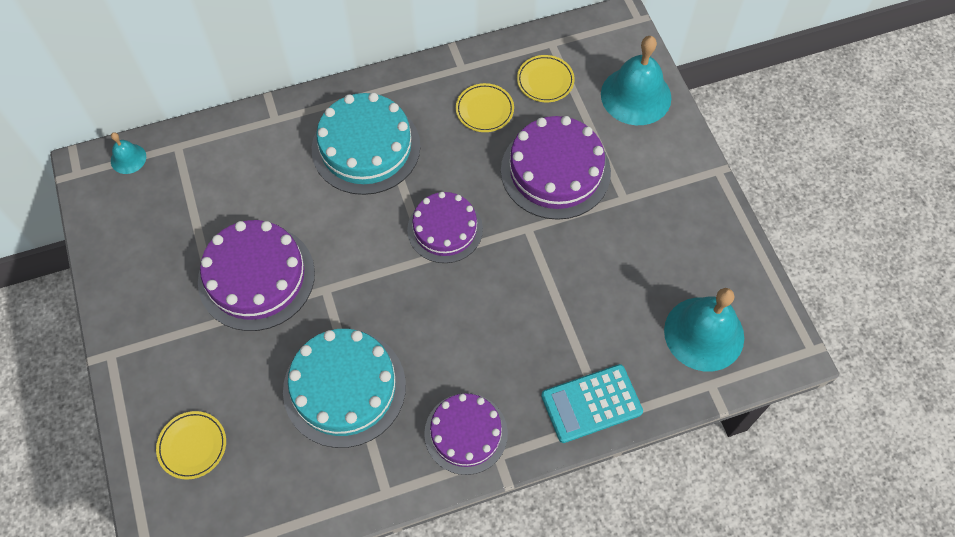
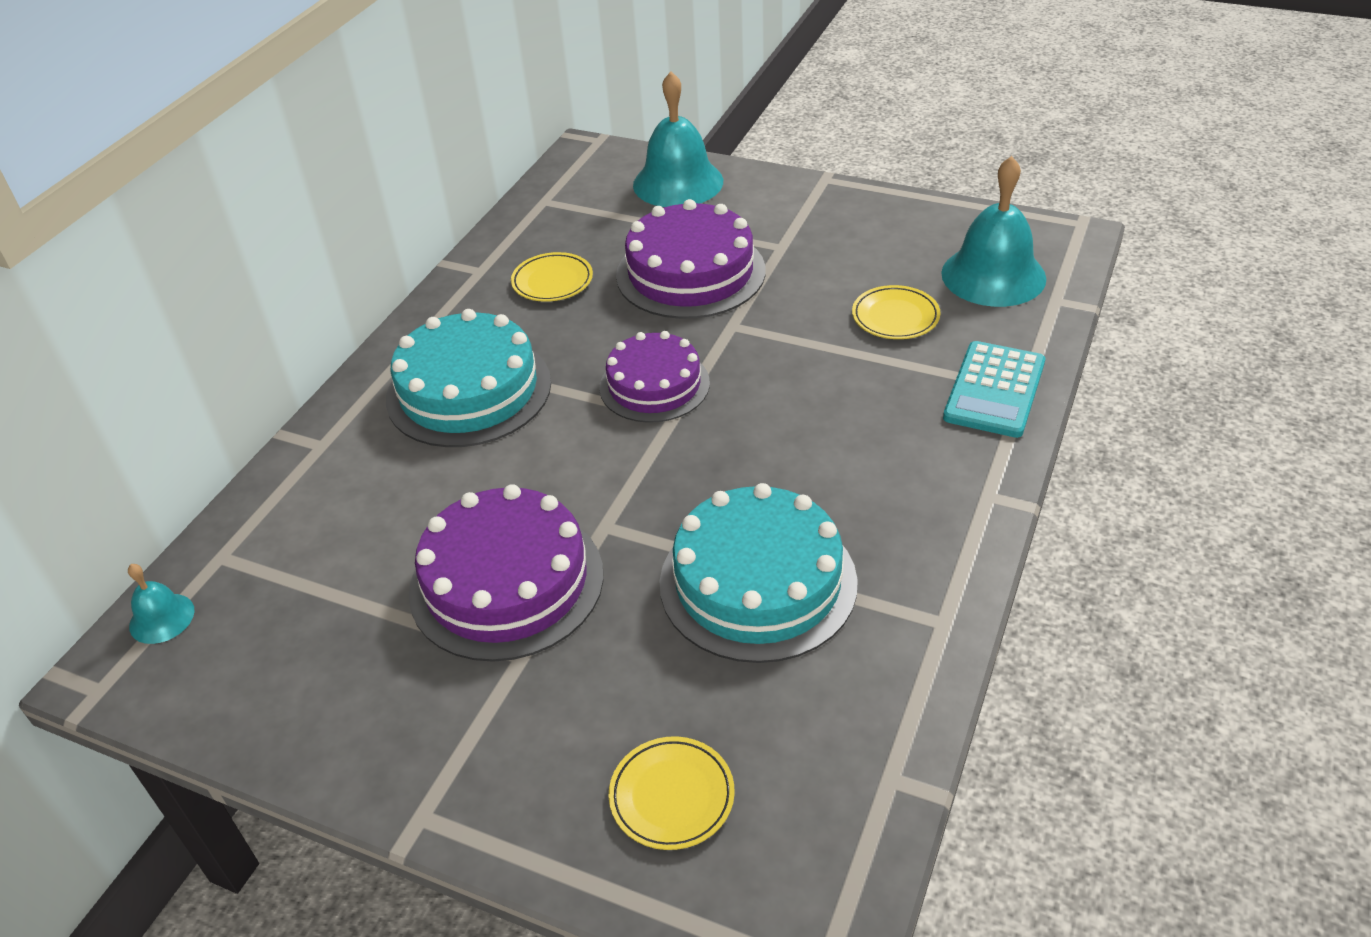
camera: 45 degrees left, 20 degrees down
(466, 433) = (932, 506): purple cake -> none
(545, 81) = (579, 226): yellow plate -> yellow plate (895, 317)

